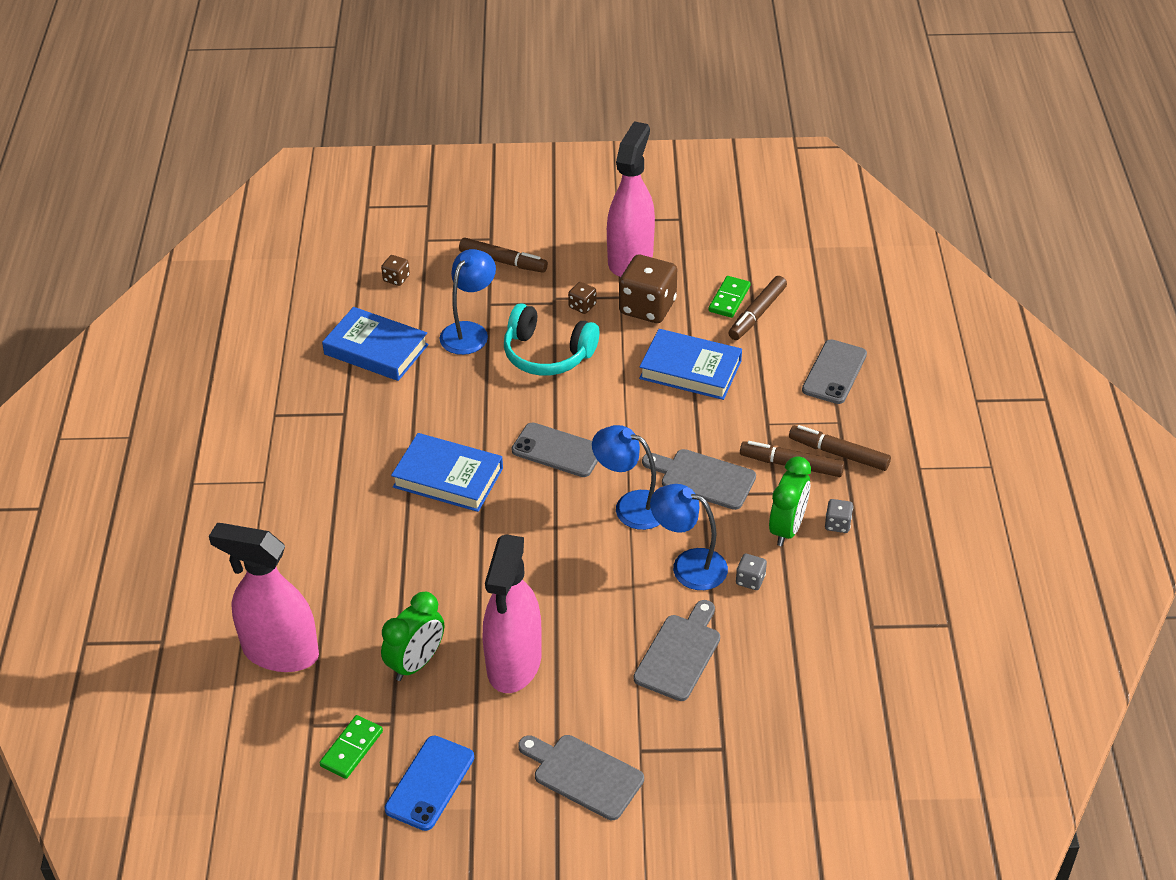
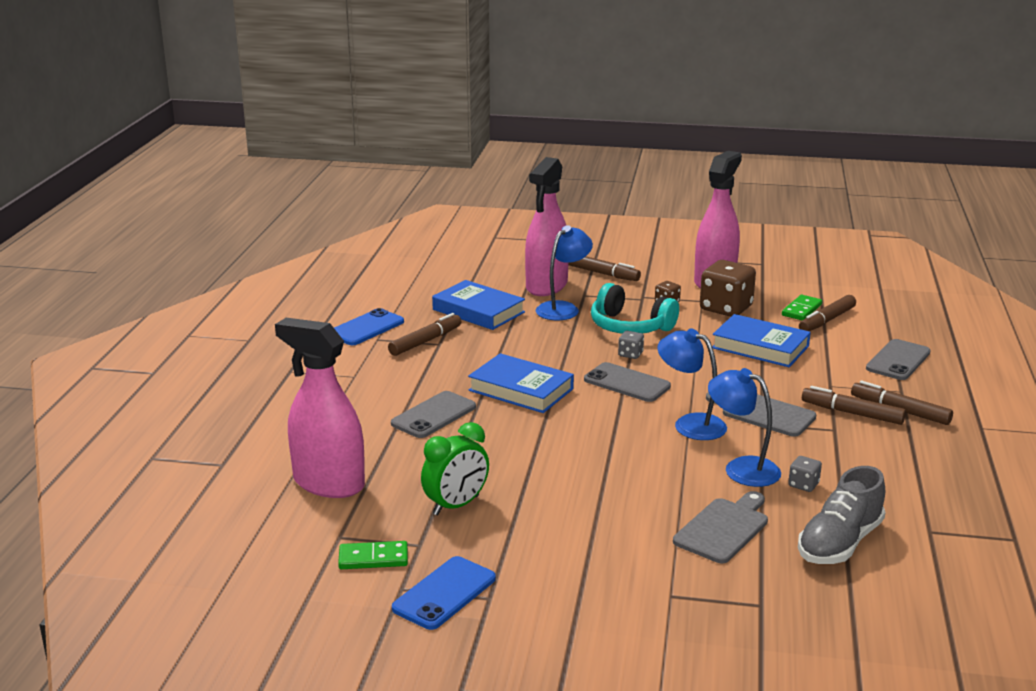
camera: 10 degrees right, 20 degrees down
(257, 397) = (366, 328): none -> blue phone
(328, 411) = (425, 341): none -> brown marker
(351, 748) = (373, 558): green domino -> green domino turned 45 degrees clockwise
(364, 532) = (433, 415): none -> grey phone
(396, 278) = (507, 275): brown dice -> none
(514, 663) = (553, 516): pink spray bottle -> pink spray bottle (546, 286)
(583, 775) = (606, 607): grey cutting board -> none
(787, 528) = (844, 454): green clock -> none
(789, 656) = (839, 543): none -> grey shoe
(837, 524) = (896, 456): grey dice -> grey dice (630, 354)

